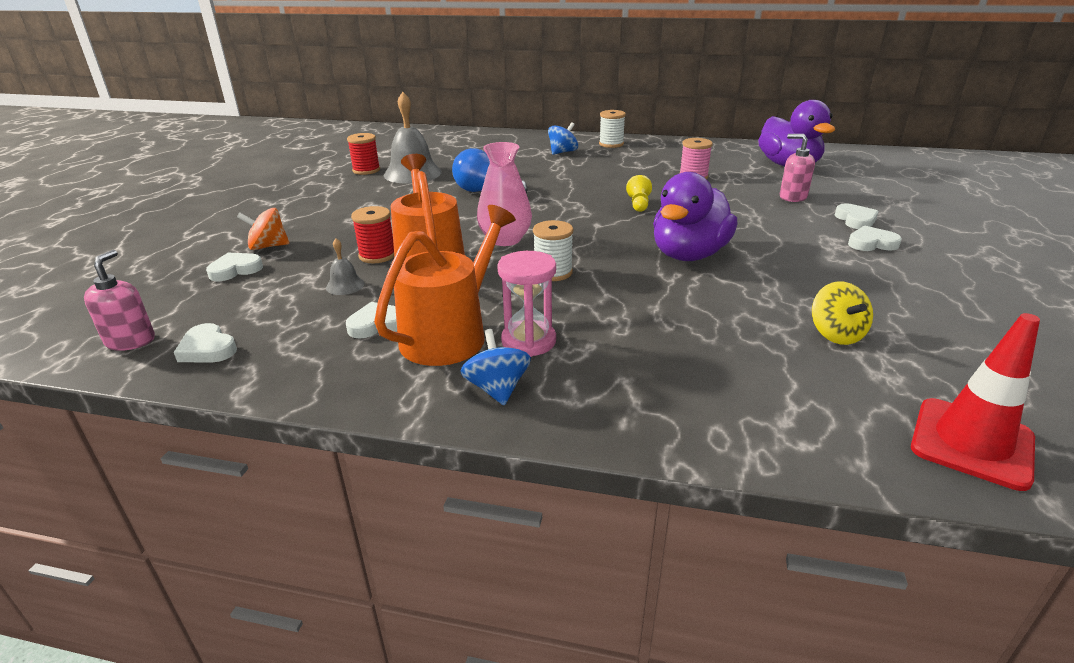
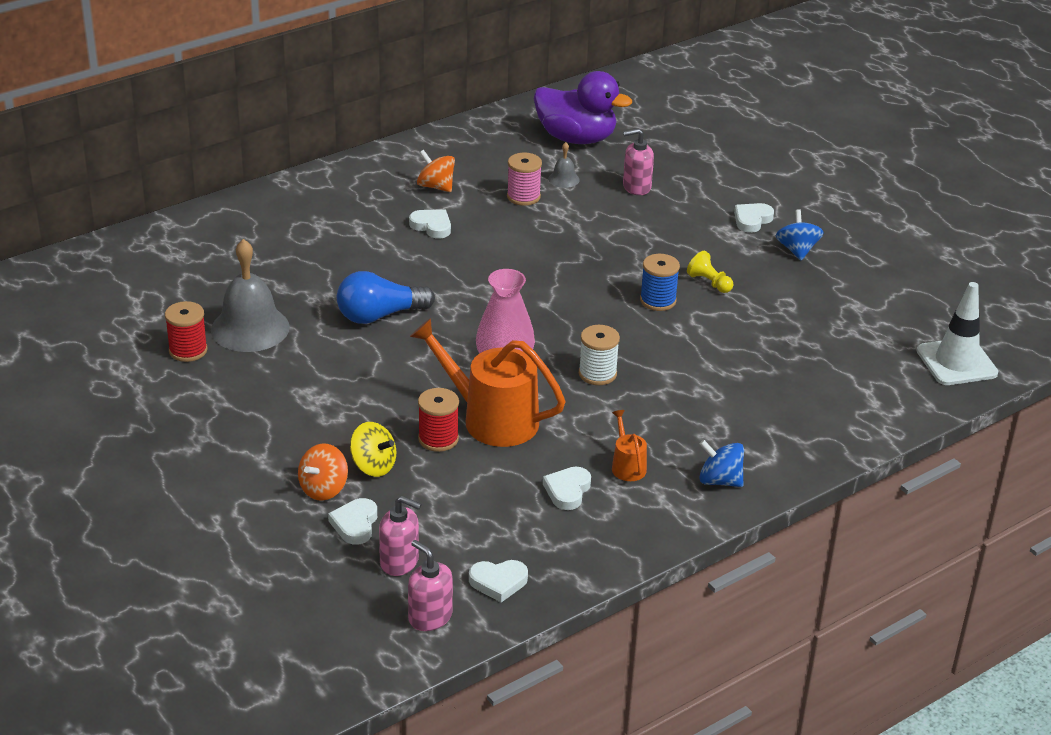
camera: 50 degrees left, 5 degrees up
(201, 301) = (399, 562): none -> pink soap dispenser
(345, 285) = (476, 479): grey bell -> grey bell (563, 179)
(450, 334) = (627, 466): orange watering can -> orange watering can, size x0.46
(528, 341) = (681, 439): pink hourglass -> none
(562, 152) = (341, 215): blue spinning top -> blue spinning top (797, 250)
(611, 144) = (367, 177): white spool -> none
(638, 204) = (536, 260): yellow pawn -> yellow pawn (709, 283)
(644, 158) = (436, 186): none -> orange spinning top
(689, 255) = (658, 300): purple duck -> blue spool
(836, 334) = (827, 324): yellow spinning top -> yellow spinning top (373, 466)
(855, 220) = (712, 196): white heart -> white heart (432, 226)
(971, 443) = (956, 362): red traffic cone -> white traffic cone

